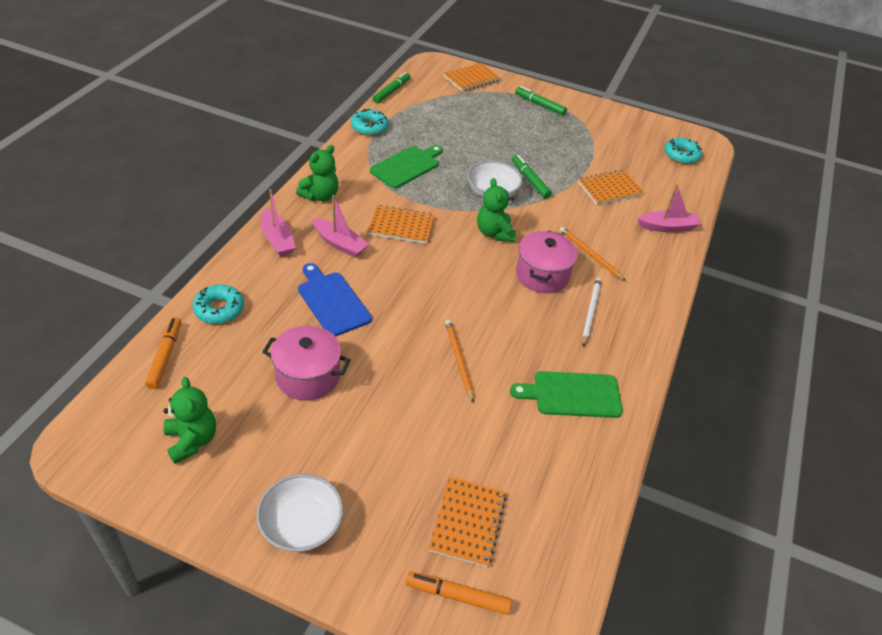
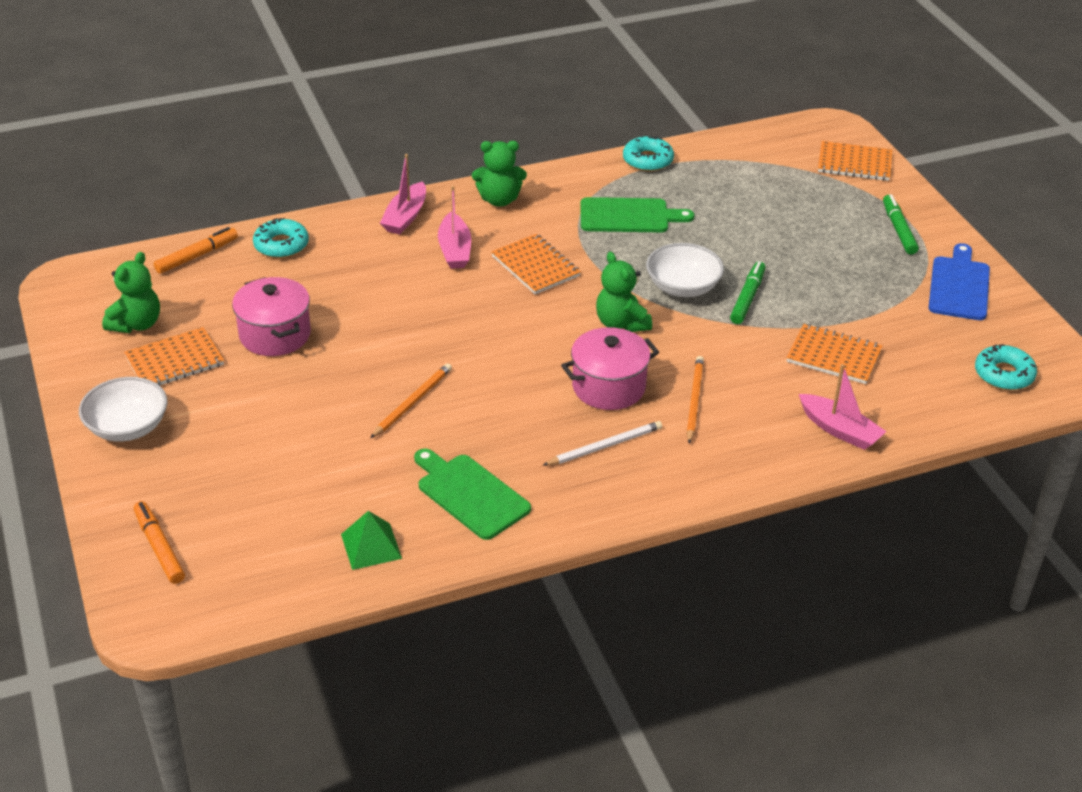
camera: 50 degrees right, 5 degrees down
(332, 301) = (377, 292): blue cutting board -> blue cutting board (959, 286)
(391, 91) = (731, 135): green marker -> none
(467, 522) = (237, 512): orange notebook -> orange notebook (174, 361)
(494, 233) = (621, 323): green teddy bear -> green teddy bear turned 60 degrees counterclockwise
(573, 474) = (371, 546): none -> green pyramid

